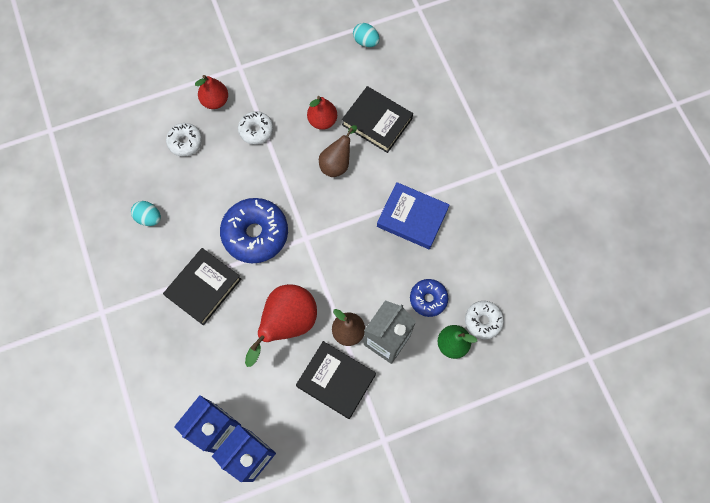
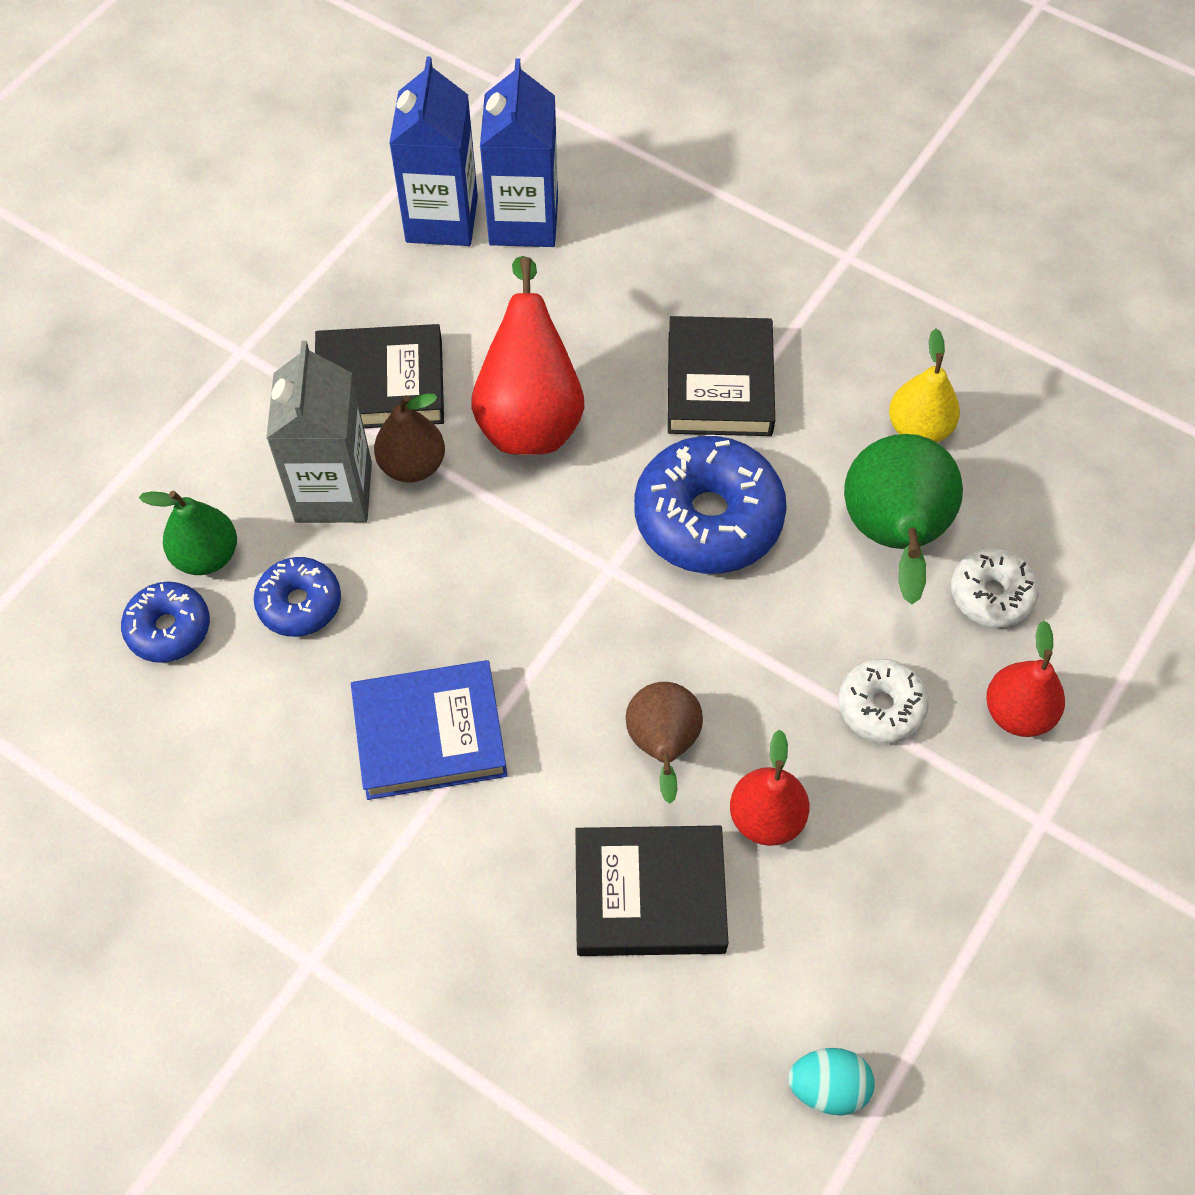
camera: 145 degrees right, 10 degrees down
(149, 218) = (919, 428): turquoise egg -> yellow pear
(198, 183) = (893, 537): none -> green pear
(483, 321) = (169, 628): white donut -> blue donut

